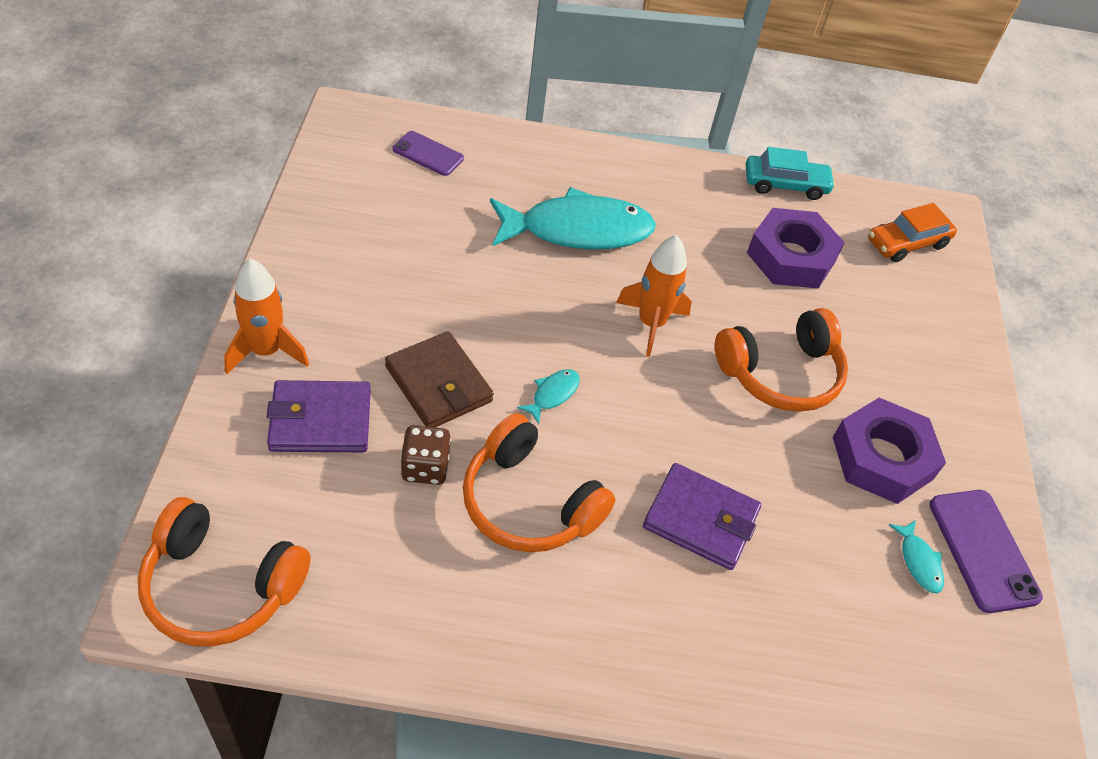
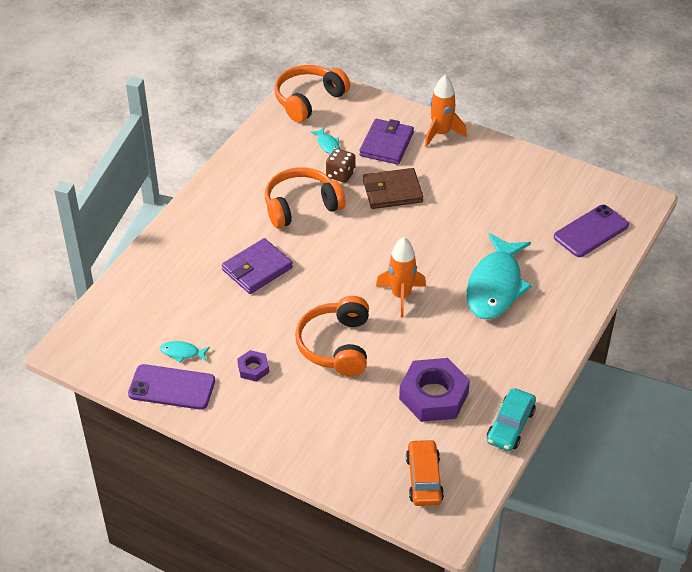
camera: 120 degrees right, 5 degrees down
(428, 154) = (591, 231): purple phone -> purple phone, size x1.54
(553, 394) = (365, 235): turquoise fish -> turquoise fish (328, 144)
(882, 458) = (253, 368): purple nut -> purple nut, size x0.48

